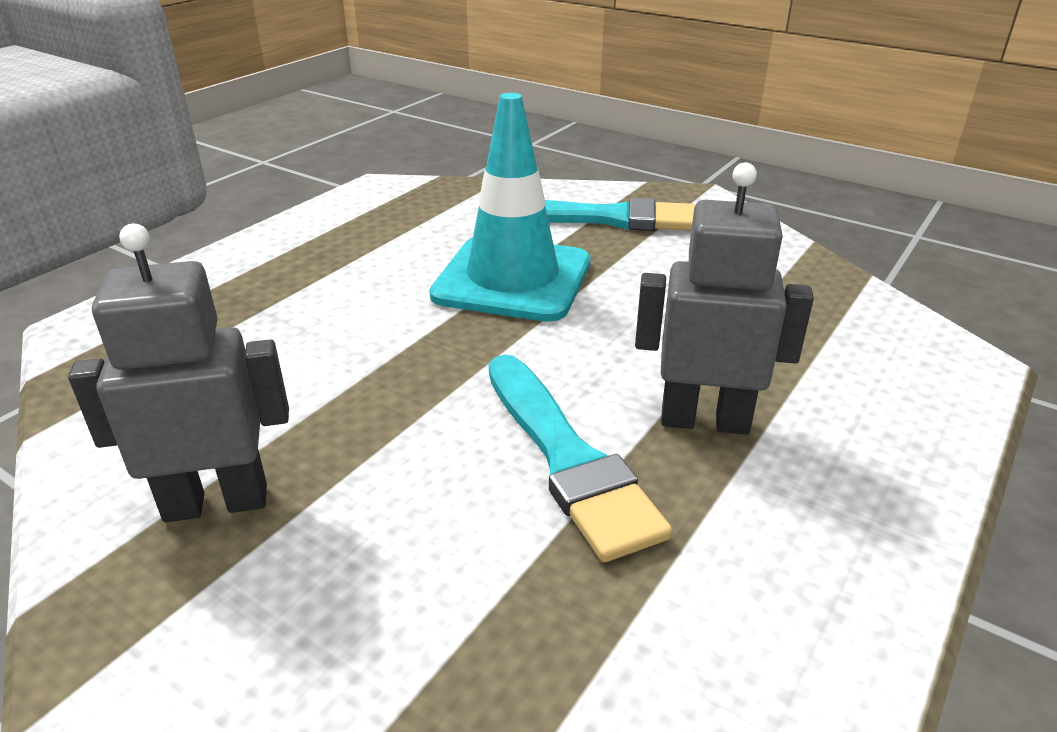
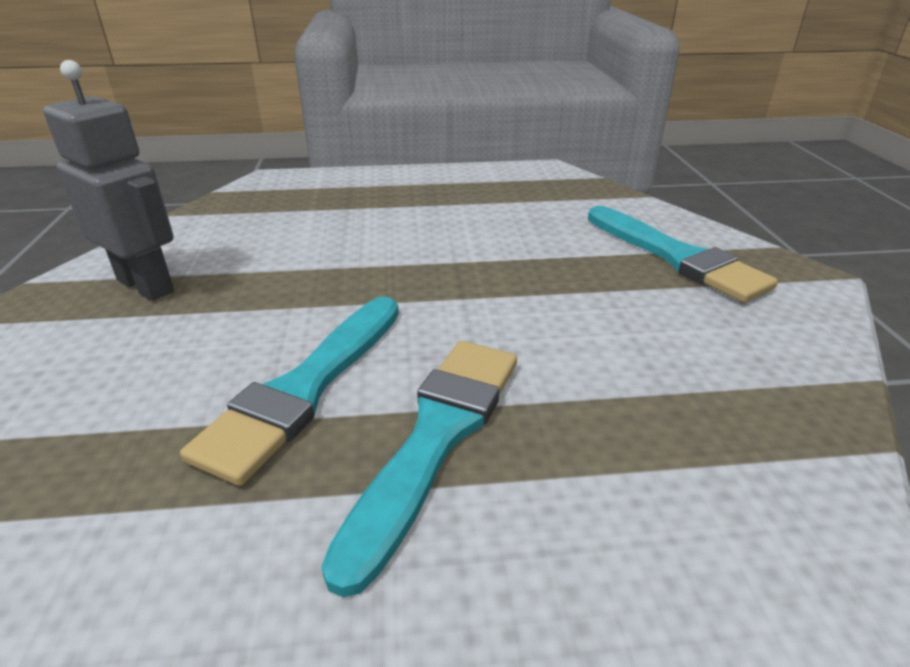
camera: 50 degrees right, 0 degrees up
(513, 279) = (512, 261): turquoise traffic cone -> none
(704, 420) = (436, 438): grey robot -> turquoise brush

